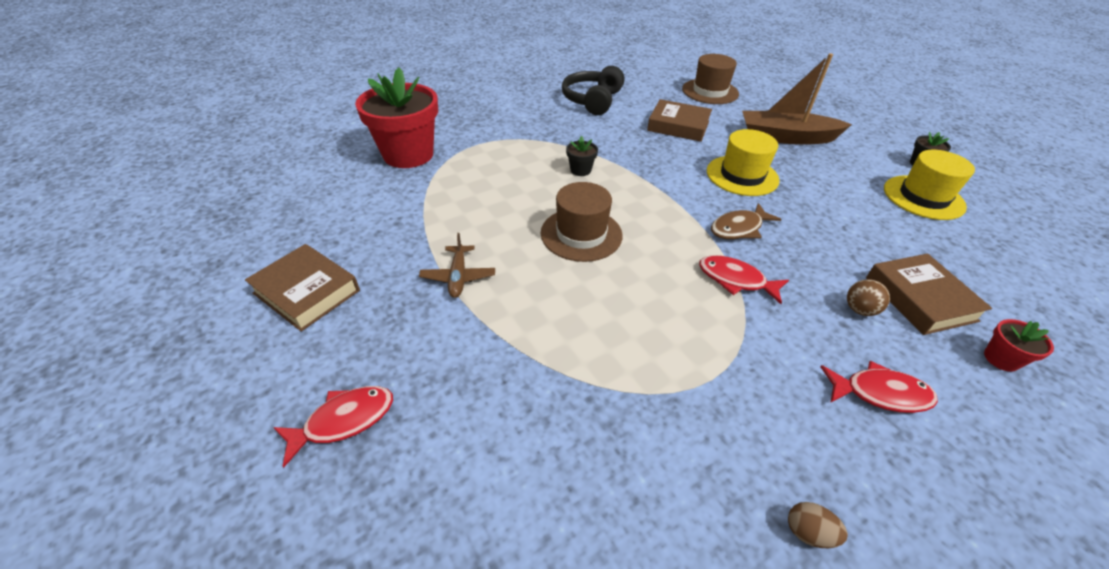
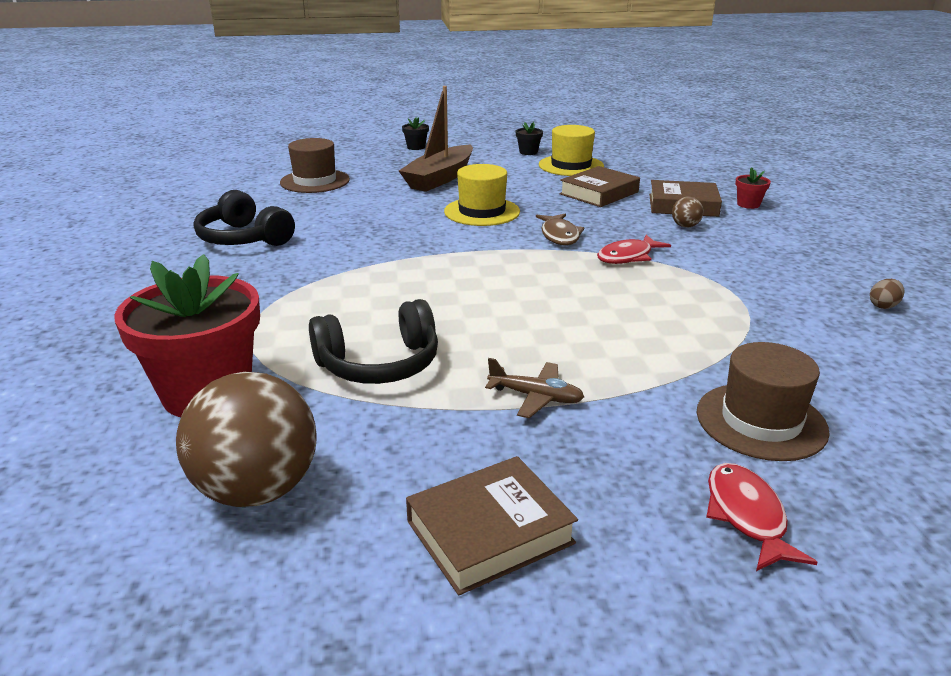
camera: 65 degrees left, 15 degrees down
(329, 200) = (257, 489): none -> brown ball
(466, 199) = (379, 364): none -> black headphones
(580, 170) = (391, 280): black flower pot -> black flower pot (416, 147)
(581, 234) = (511, 307): brown hat -> brown hat (761, 421)
(678, 126) = (362, 212): brown book -> brown book (599, 193)
(880, 393) = (769, 247): red fish -> none

